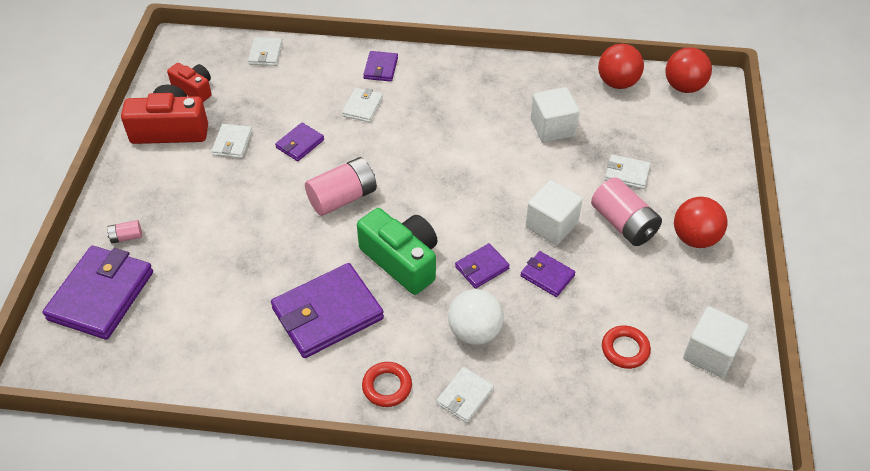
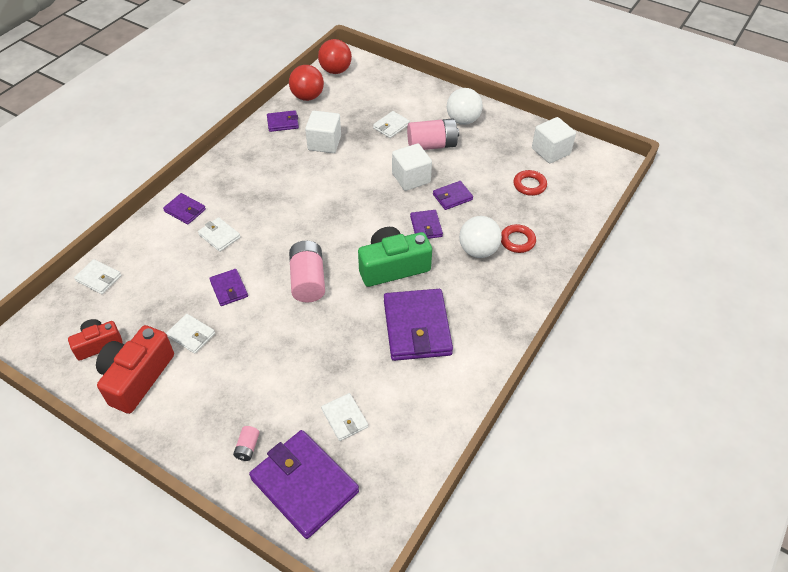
camera: 65 degrees left, 0 degrees up
(387, 386) = (500, 314): red ring -> red ring (517, 241)
(465, 396) = (528, 275): white wallet -> white wallet (344, 418)
(558, 81) = (283, 123): none -> purple wallet
(694, 238) = (463, 120): red ball -> white ball

